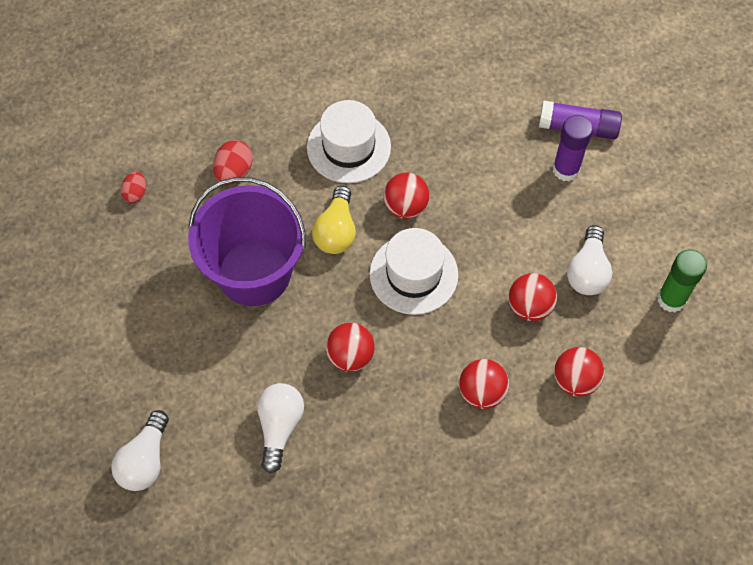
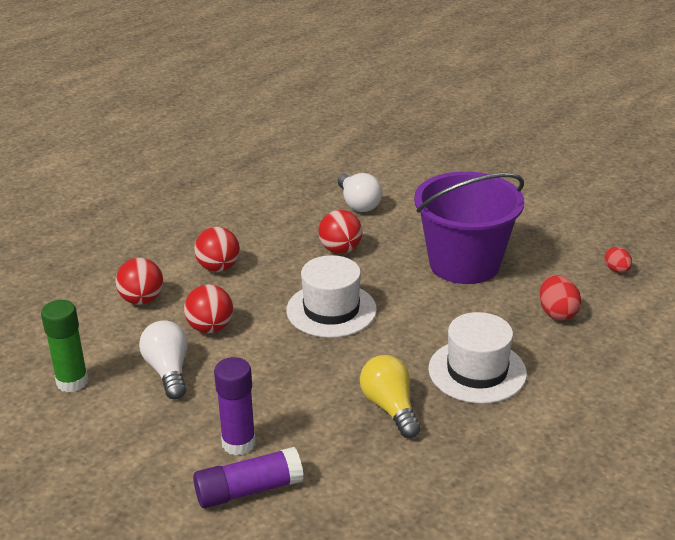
camera: 150 degrees right, 30 degrees down
(145, 460) = (431, 164): white light bulb -> none
(336, 231) = (425, 311): yellow light bulb -> yellow light bulb (390, 407)
(406, 206) = (379, 350): red ball -> none

